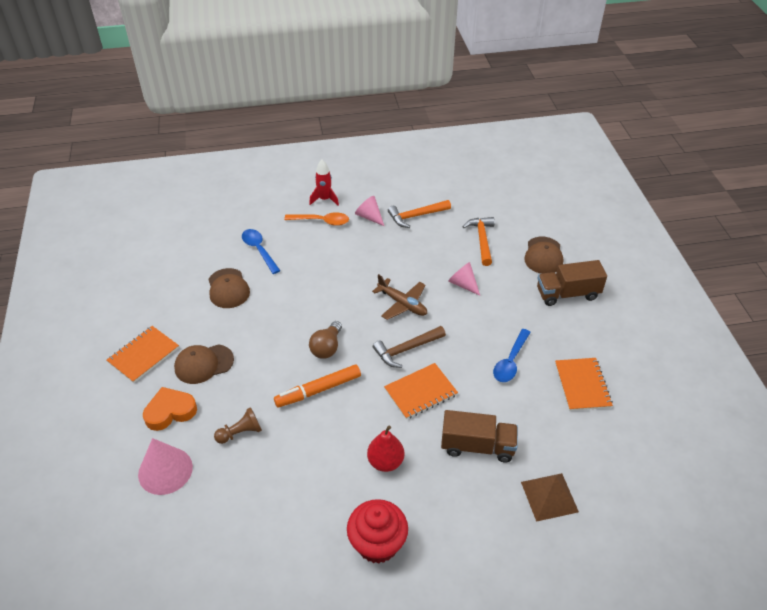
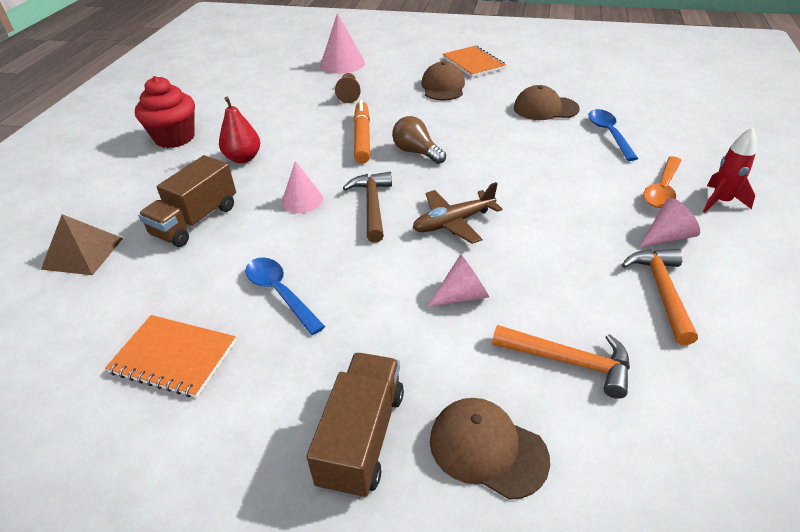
camera: 115 degrees right, 5 degrees down
(170, 411) = (399, 69): orange heart -> none
(259, 250) = (608, 134): blue spoon -> blue spoon turned 90 degrees counterclockwise
(420, 392) = (302, 200): orange notebook -> pink cone

